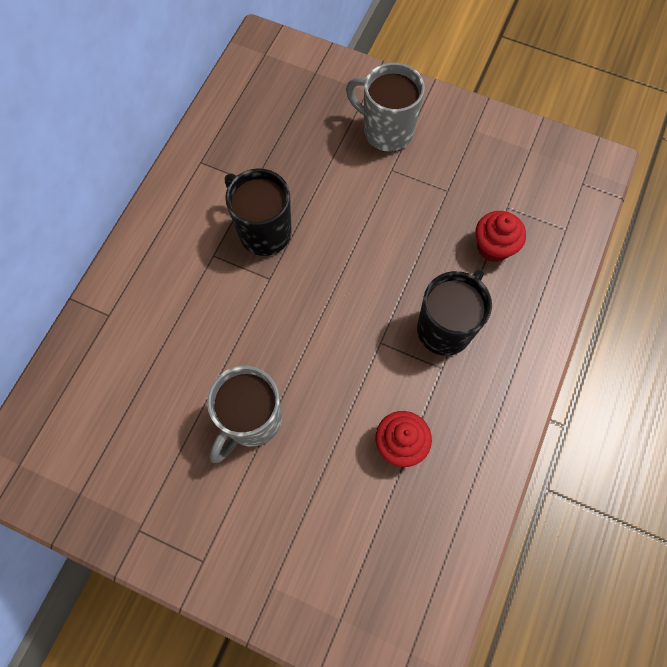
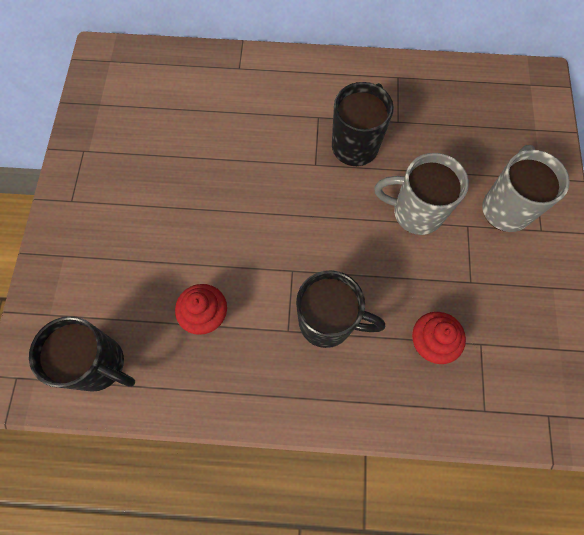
camera: 70 degrees right, 0 degrees up
(251, 420) = (189, 195): grey mug -> grey mug (415, 212)
(417, 573) = (99, 364): none -> black mug

